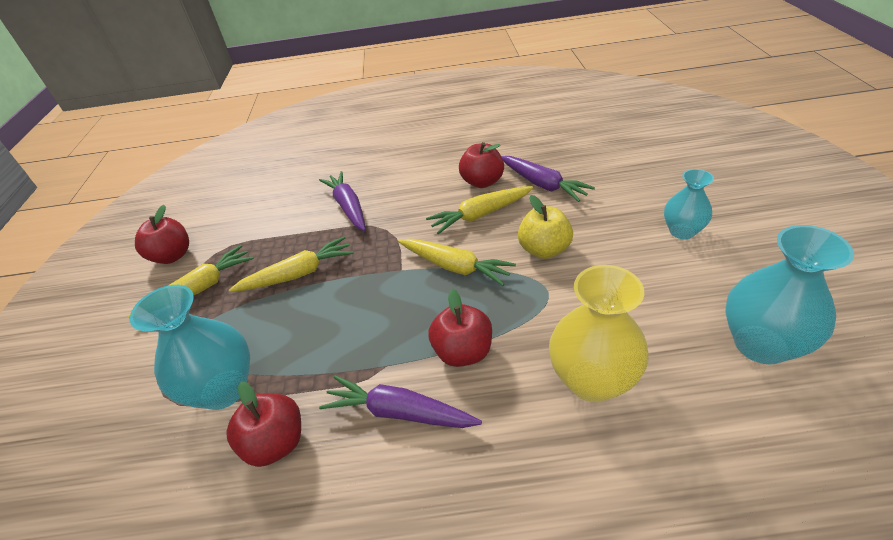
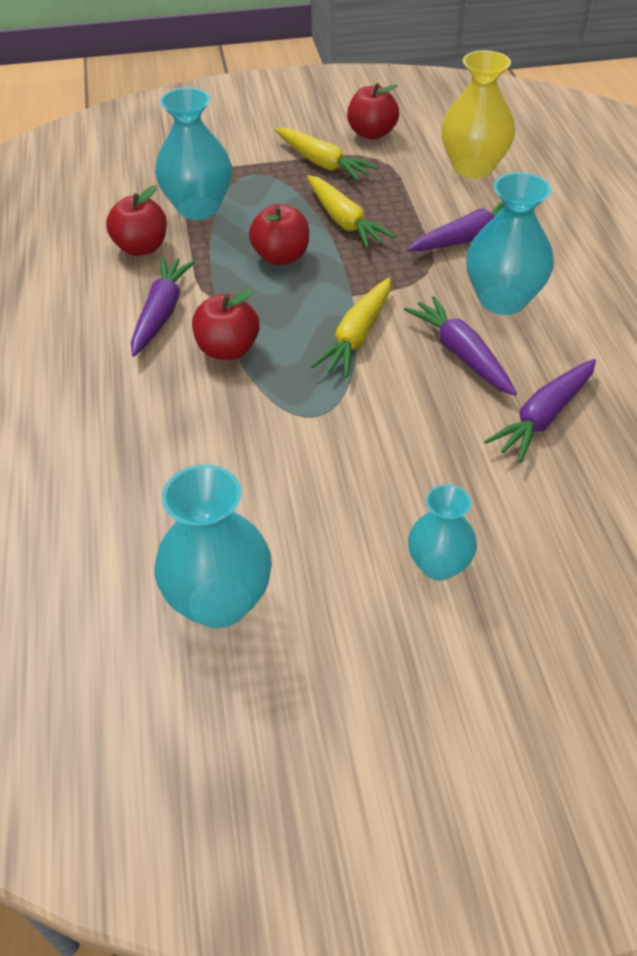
camera: 80 degrees right, 5 degrees up
(424, 195) = (502, 300): none -> turquoise vase
(481, 215) = (461, 354): yellow carrot -> purple carrot
(482, 182) = (541, 353): red apple -> red apple (281, 257)
(544, 250) = (391, 414): yellow apple -> none
(592, 380) = (182, 445): yellow vase -> yellow vase (473, 168)

